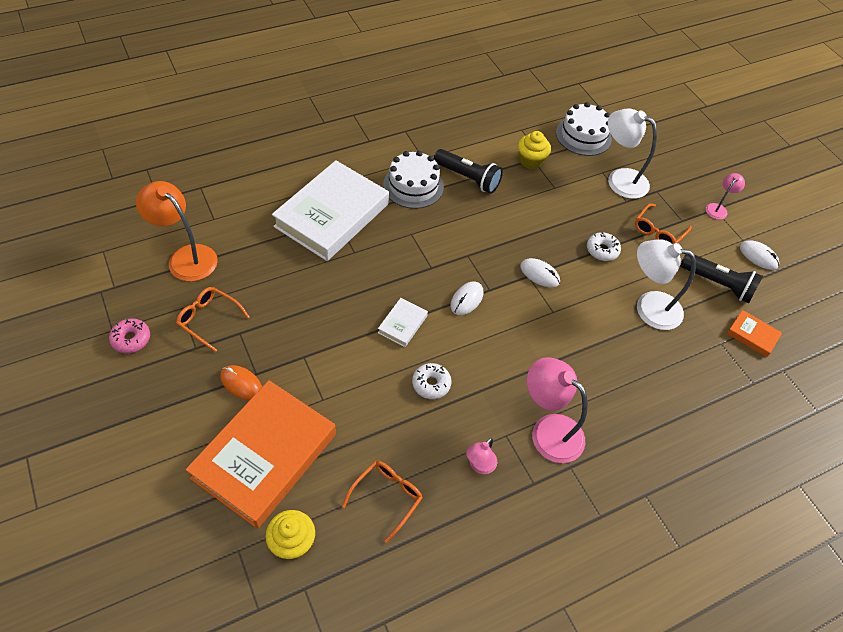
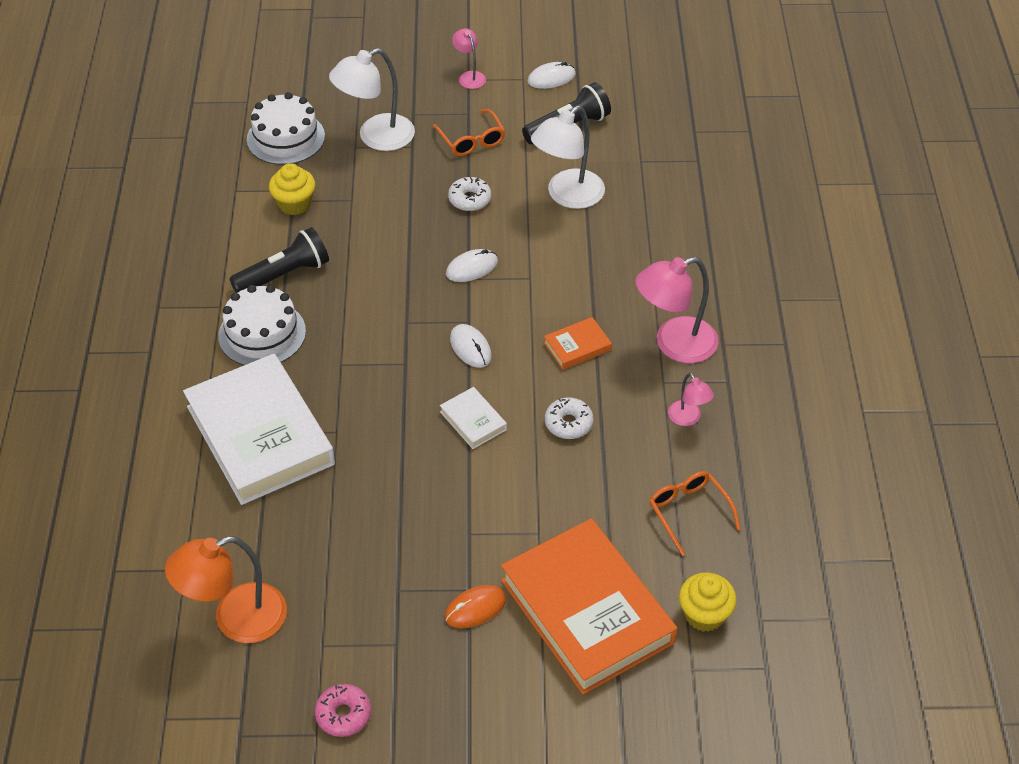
camera: 60 degrees left, 5 degrees down
(209, 319) = (358, 618): orange glasses -> none
(752, 335) = (644, 133): orange book -> orange book (577, 346)

